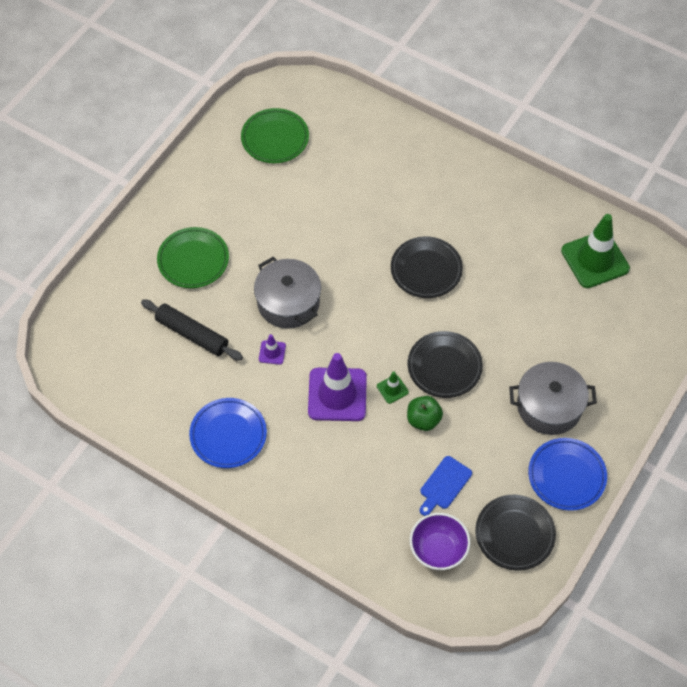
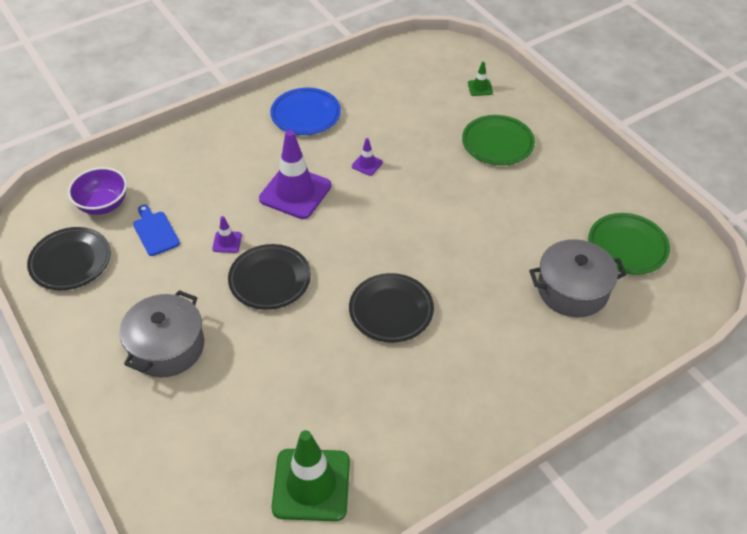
camera: 115 degrees right, 10 degrees down
(192, 334) = (417, 121): black rolling pin -> none
(288, 302) = (414, 192): grey pot -> grey pot (572, 290)
(392, 389) = (274, 232): green traffic cone -> green traffic cone (480, 88)
(423, 420) = (227, 242): green apple -> purple traffic cone
(566, 476) = (88, 326): blue plate -> none

